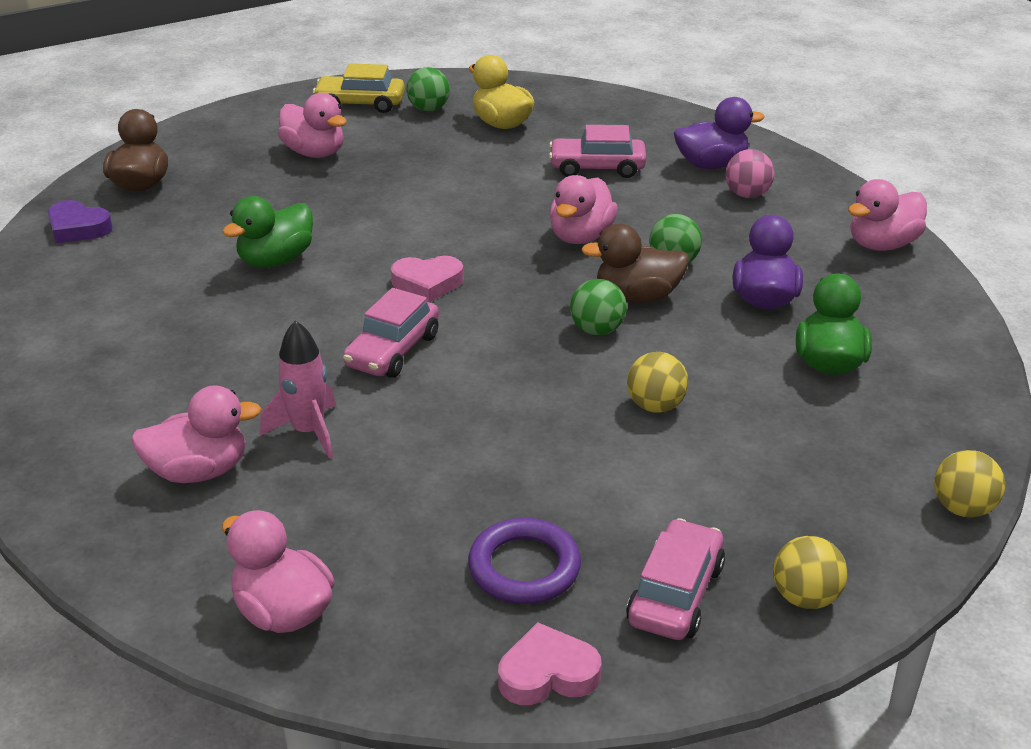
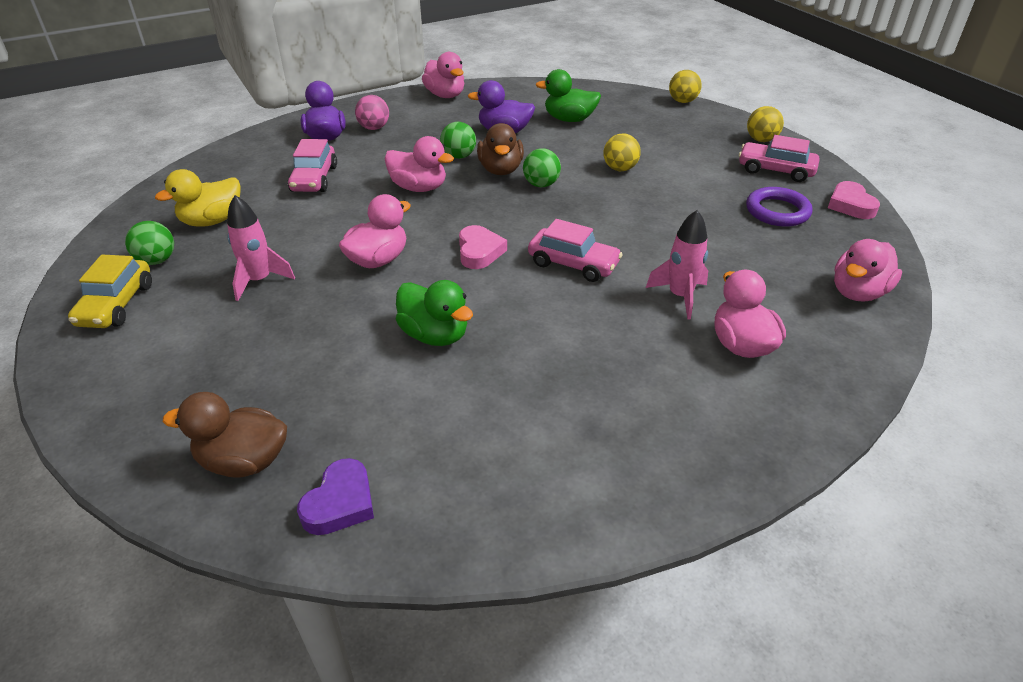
camera: 90 degrees left, 5 degrees up
(314, 153) = (220, 328): pink duck -> pink duck (378, 260)
(387, 161) = (259, 281): none -> pink rocket

